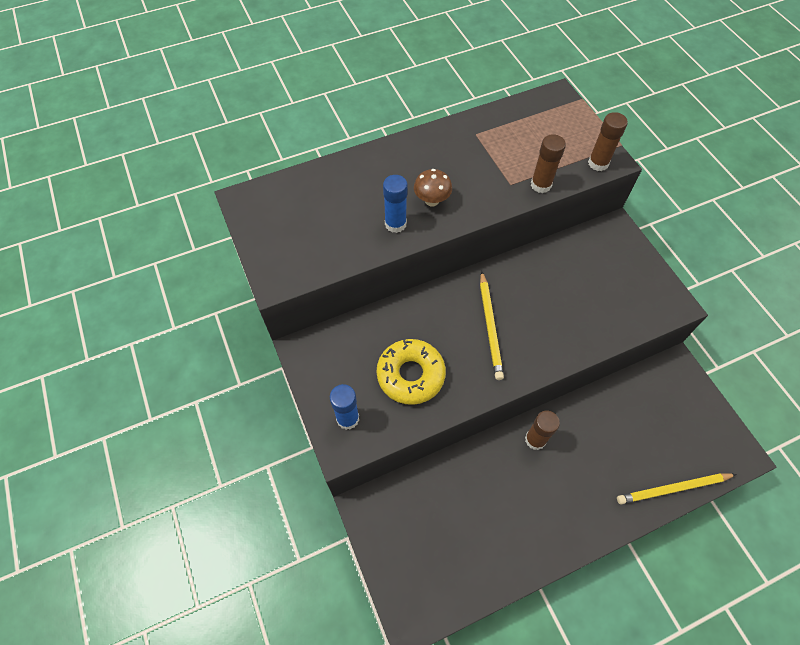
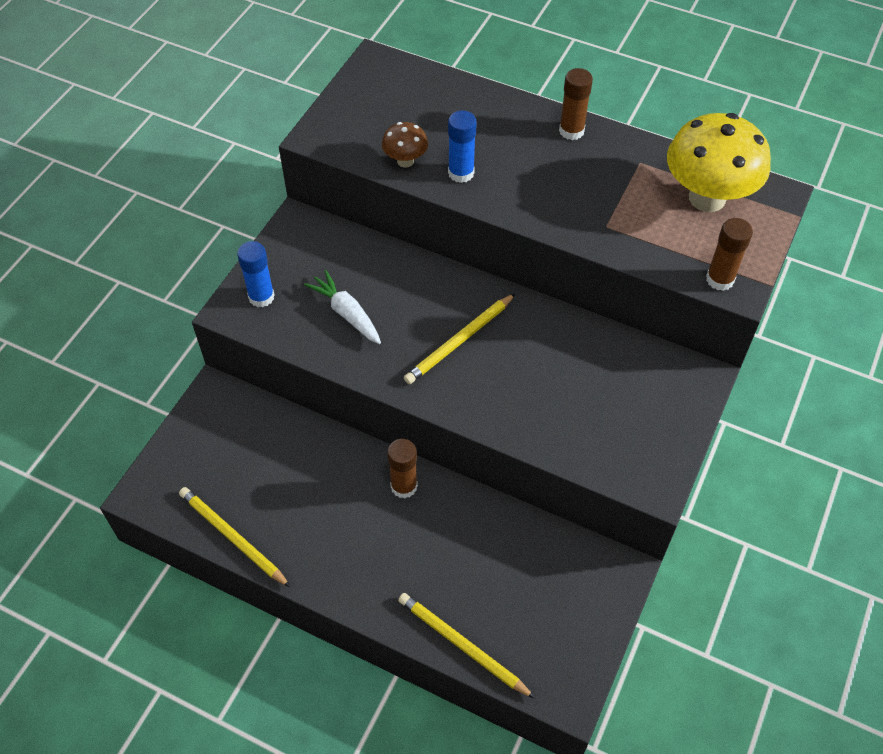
camera: 50 degrees right, 5 degrees down
(410, 375) = (347, 313): yellow donut -> white carrot
(432, 201) = (517, 181): brown mushroom -> brown mushroom (405, 161)
(495, 578) = (232, 537): none -> yellow pencil
(532, 125) = (707, 198): none -> yellow mushroom
(541, 185) = (633, 249): brown glue stick -> brown glue stick (571, 131)

